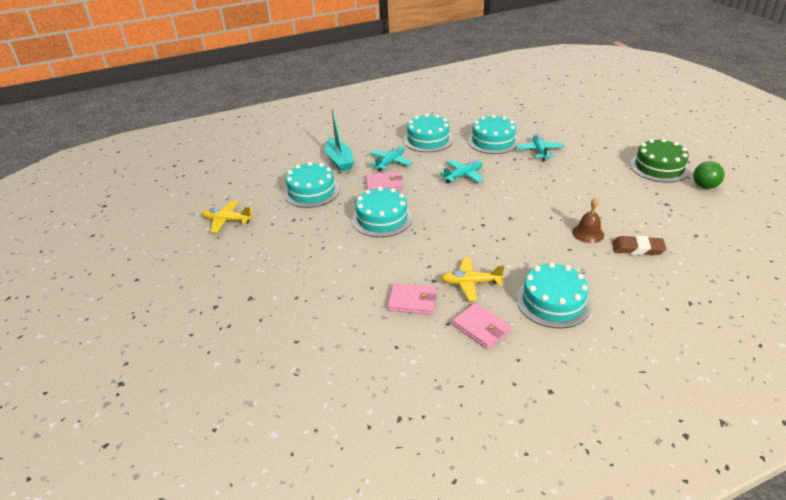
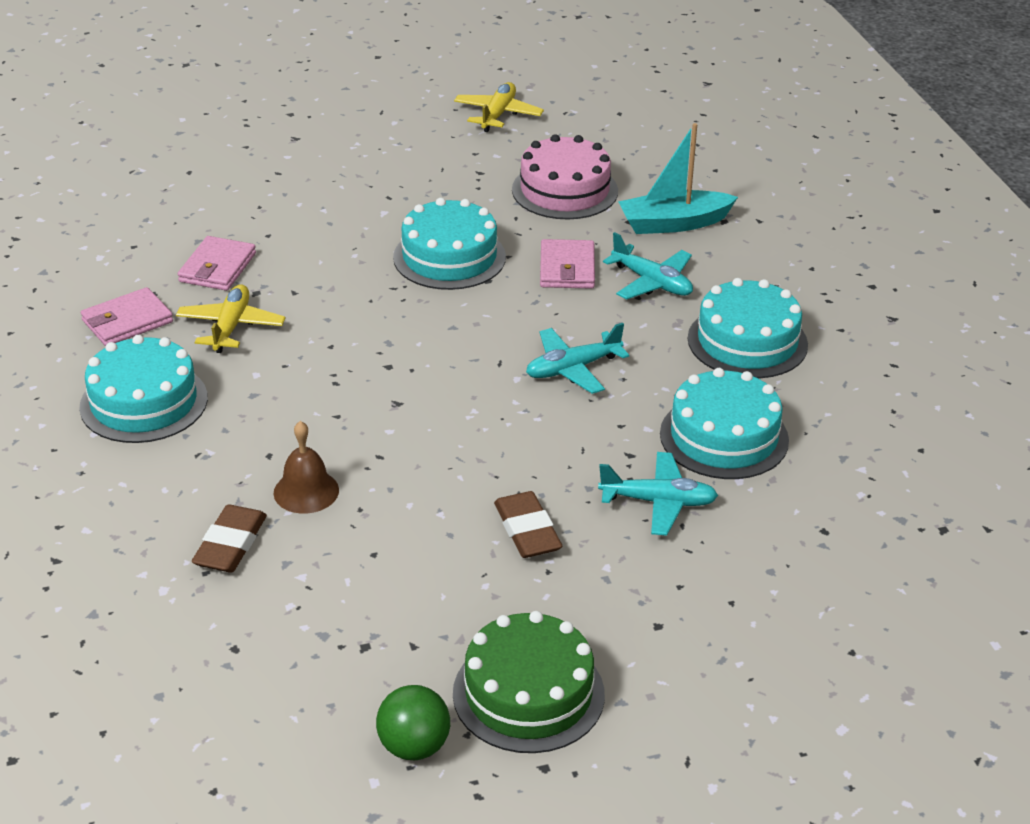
camera: 95 degrees right, 0 degrees up
(311, 191) = (565, 190): turquoise cake -> pink cake
(463, 176) = (573, 369): turquoise plane -> turquoise plane turned 90 degrees clockwise
(574, 176) = (527, 530): none -> brown eraser

